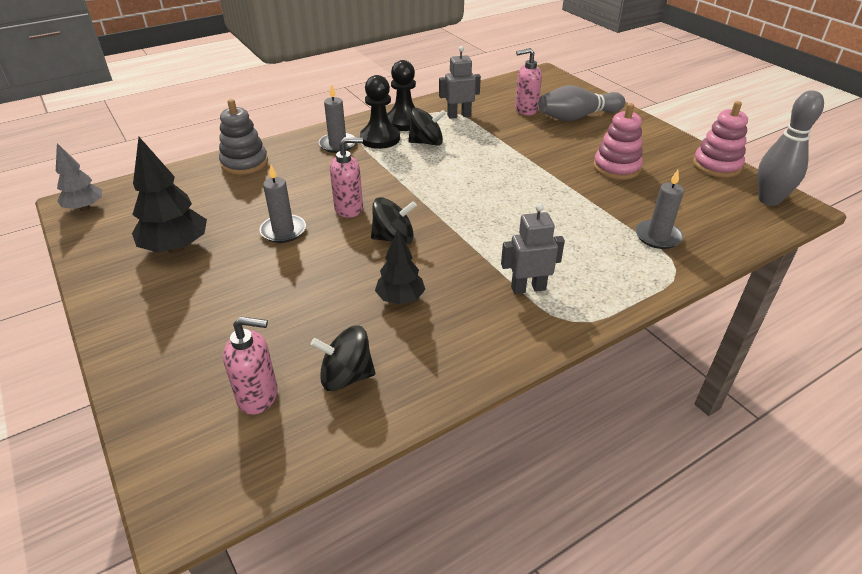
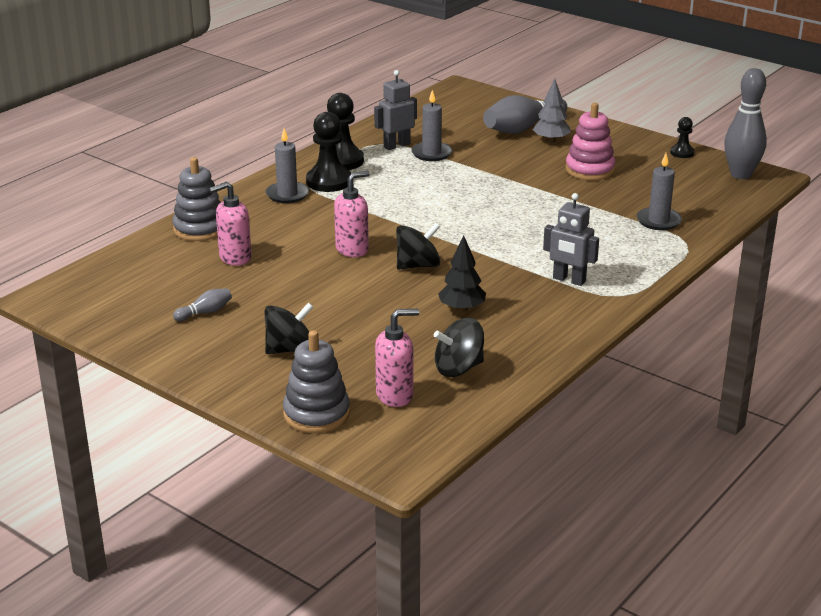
camera: 20 degrees left, 10 degrees down
(85, 208) = (64, 298): grey tree -> grey tree (551, 141)
(166, 399) = (316, 414): none -> grey stacking toy
(176, 248) = (205, 312): black tree -> grey bowling pin
(283, 231) = (302, 279): grey candle -> grey candle (431, 153)
(426, 142) = (382, 177): black spinning top -> black spinning top (290, 349)
(525, 110) = (464, 129): pink soap dispenser -> pink soap dispenser (235, 258)
(528, 288) = (569, 280): grey robot -> grey robot turned 120 degrees counterclockwise
(716, 165) = (682, 153): pink stacking toy -> black pawn

